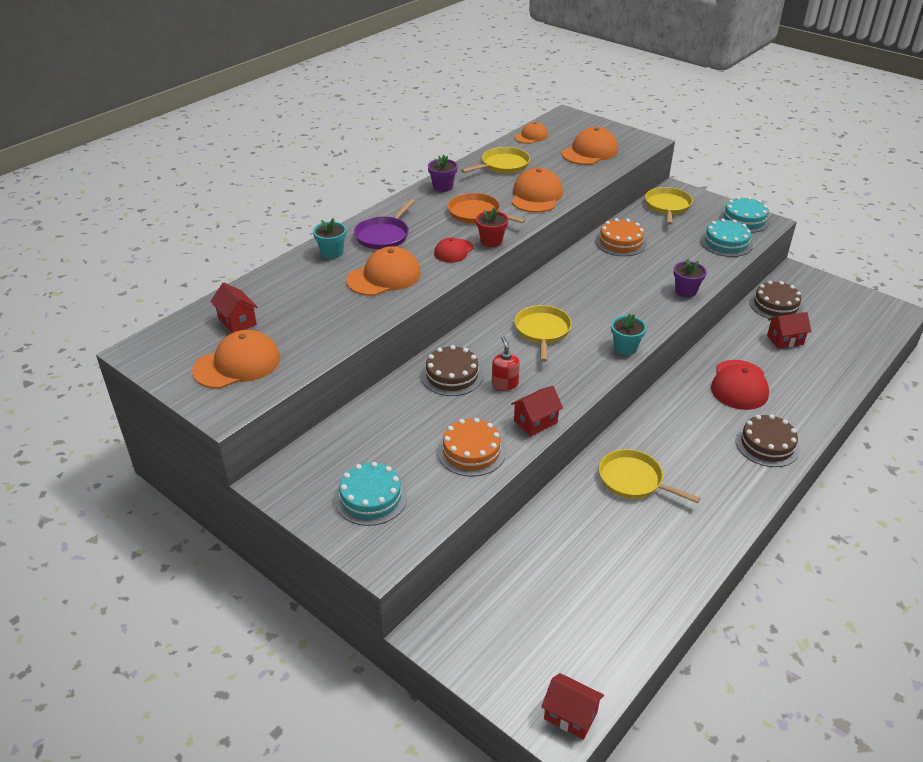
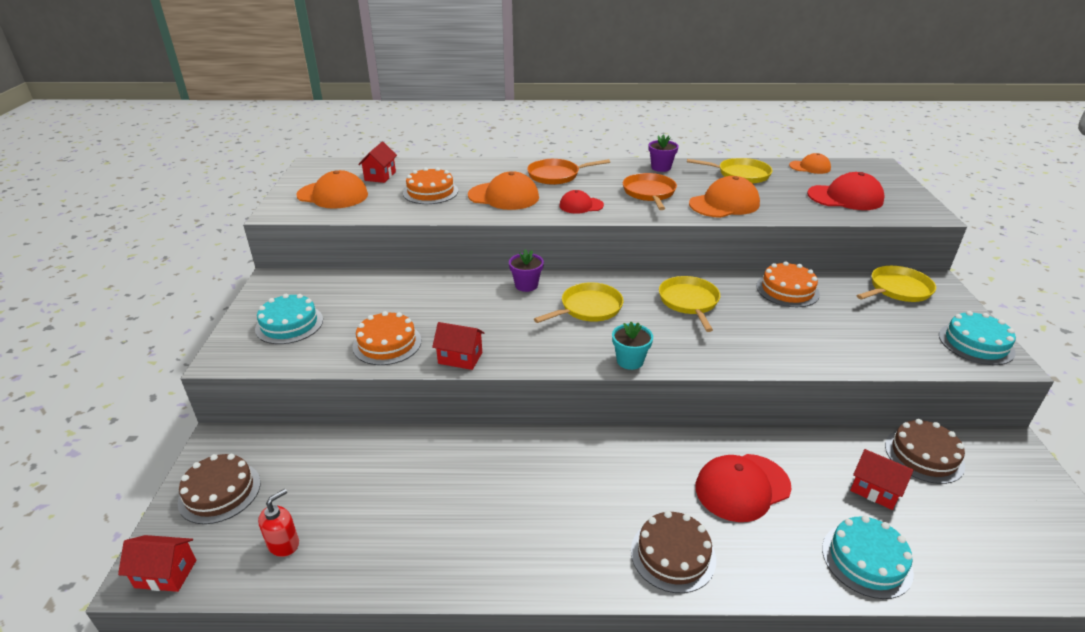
camera: 50 degrees right, 5 degrees down
(317, 308) = (430, 192): none -> orange cake
(332, 252) = (505, 169): turquoise flower pot -> none
(383, 235) = (556, 175): purple pan -> orange pan
(452, 375) = (472, 293): brown cake -> brown cake (220, 492)
(491, 241) = (621, 213): red flower pot -> none
(505, 384) = (492, 321): red soap dispenser -> red soap dispenser (284, 544)
(570, 715) = (166, 574): red house -> red house turned 75 degrees counterclockwise
(590, 152) = (845, 197): orange cap -> red cap
(633, 480) = (504, 475): yellow pan -> yellow pan (689, 302)
(685, 291) = (778, 358): purple flower pot -> purple flower pot (526, 285)
(726, 243) = (909, 349): turquoise cake -> turquoise cake (866, 560)

